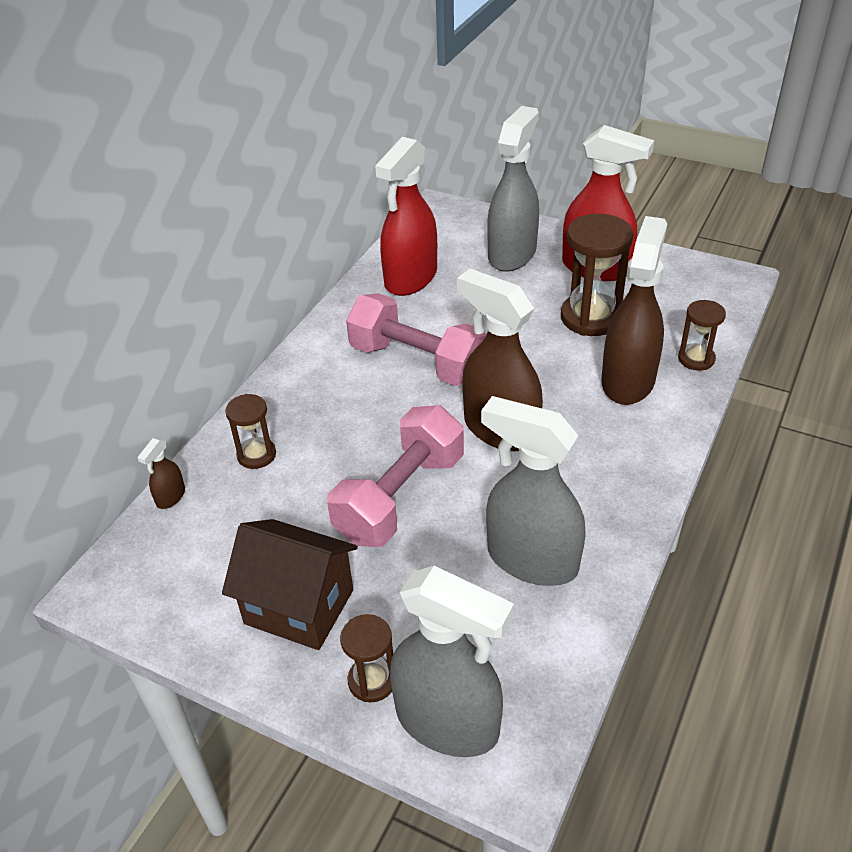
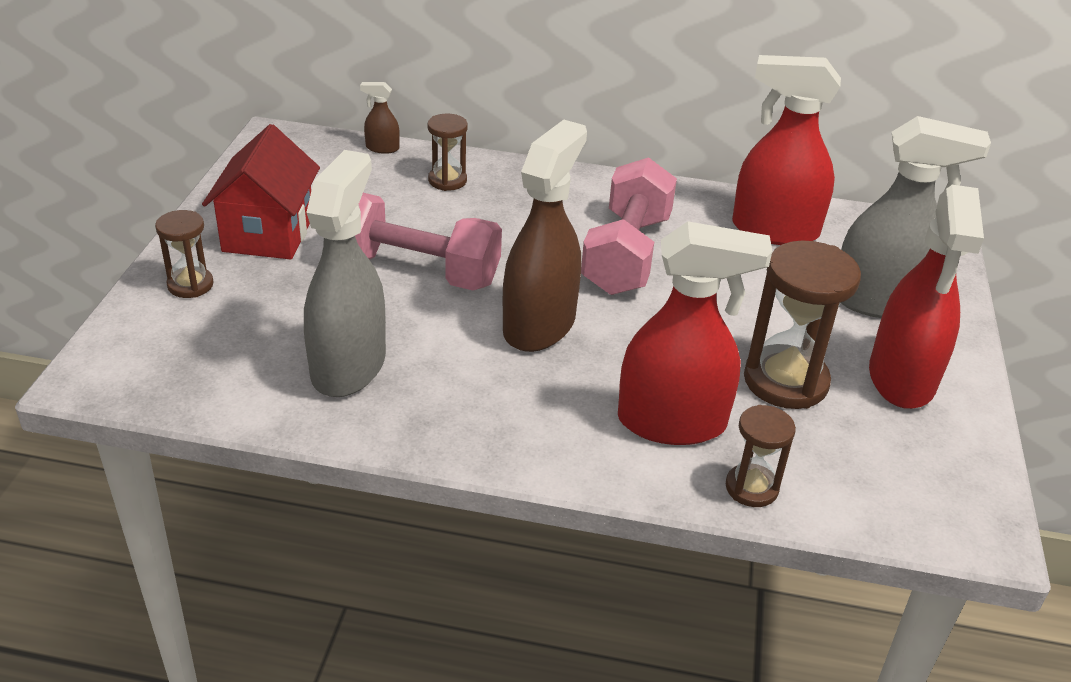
camera: 70 degrees right, 5 degrees down
(299, 606) = (268, 234): brown house -> red house
(448, 722) = (147, 333): grey spray bottle -> none
(628, 381) = (672, 423): brown spray bottle -> red spray bottle

